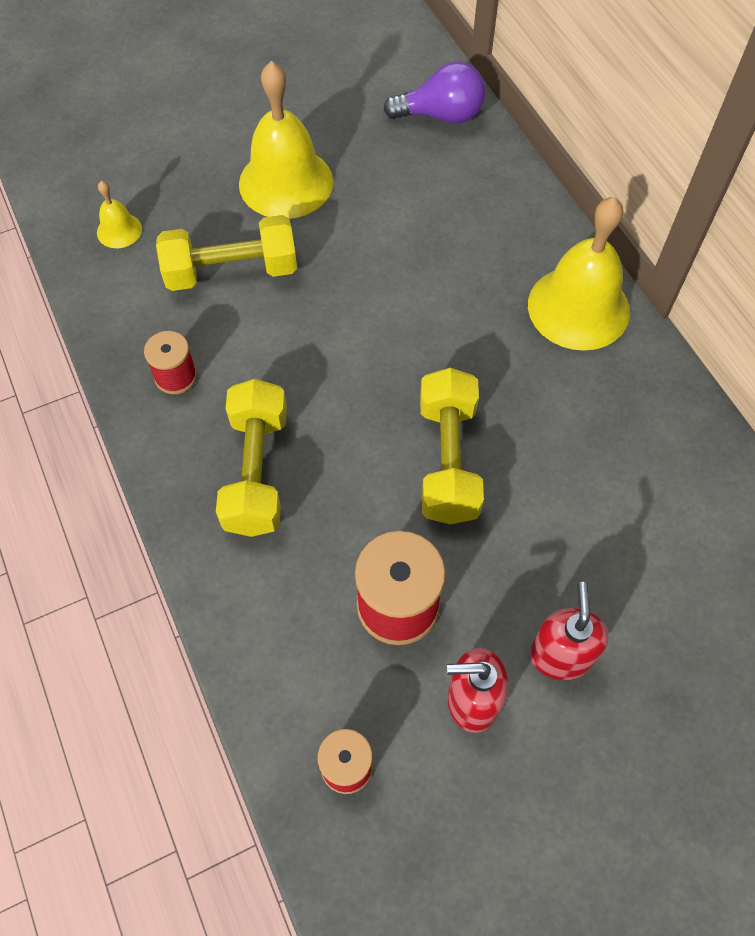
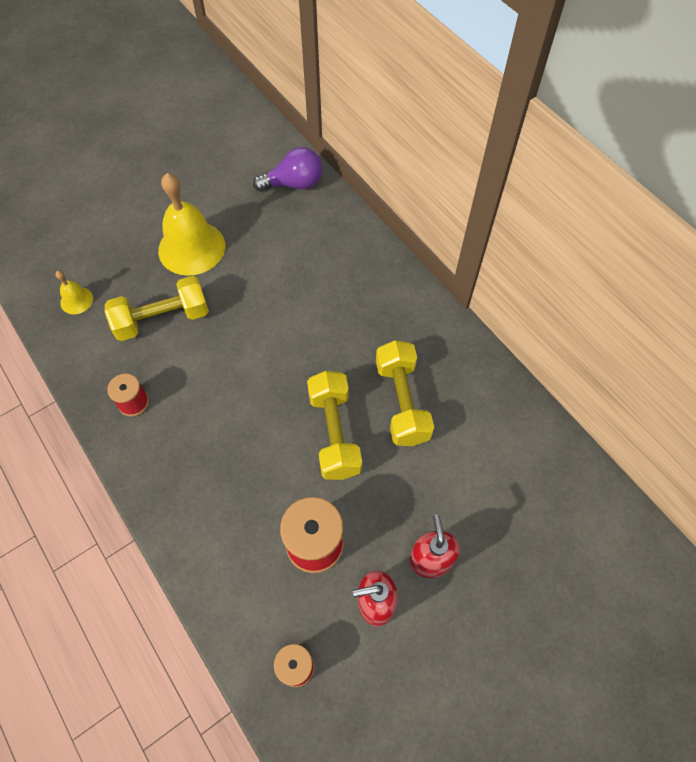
camera: 10 degrees left, 0 degrees up
(256, 471) = (202, 463): yellow dumbbell -> yellow dumbbell (402, 402)
(578, 307) = (408, 309): yellow bell -> none

